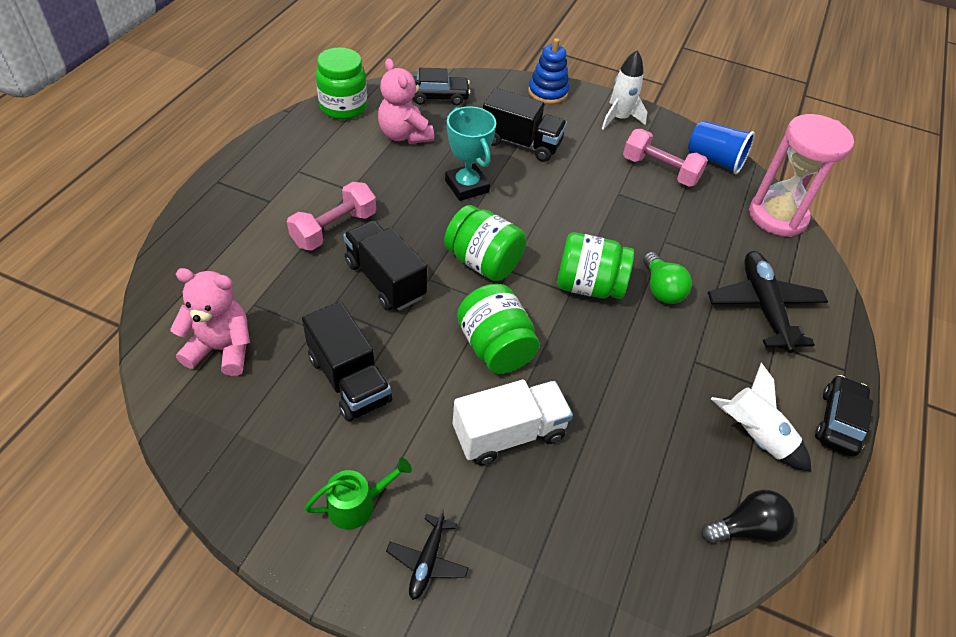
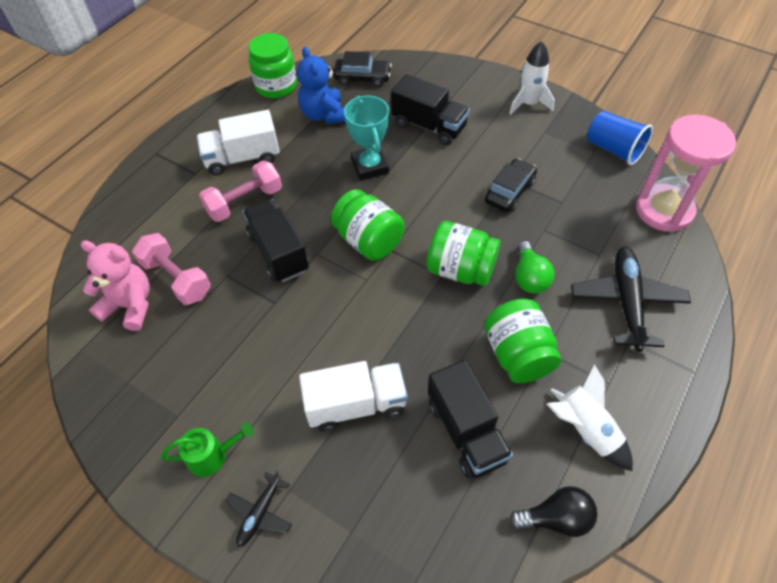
camera: 15 degrees right, 5 degrees up
(321, 183) = (242, 158): none -> white truck
(349, 380) = (228, 342): black truck -> black truck (466, 431)
(404, 135) = (324, 115): pink teddy bear -> blue teddy bear
(495, 347) = (361, 322): green jar -> green jar (517, 354)
(547, 92) = (465, 76): blue stacking toy -> none
(660, 170) = (556, 158): pink dumbbell -> pink dumbbell (176, 279)
(838, 422) = (674, 424): black car -> black car (509, 192)

